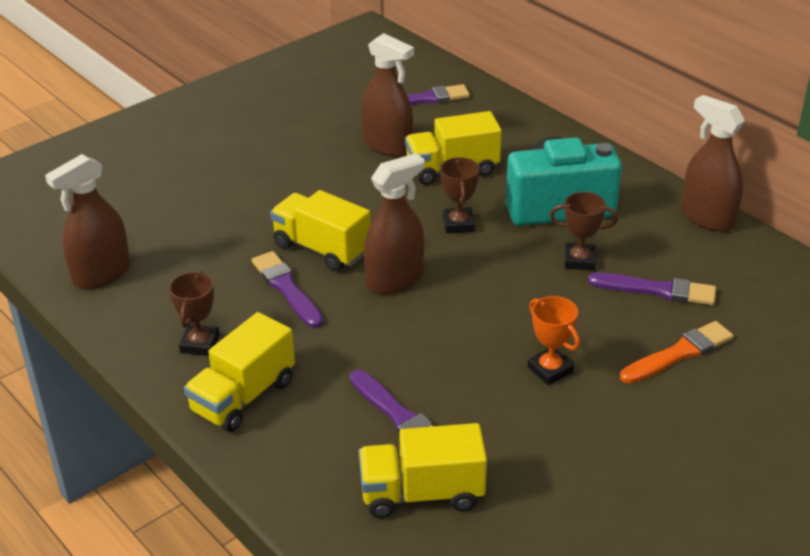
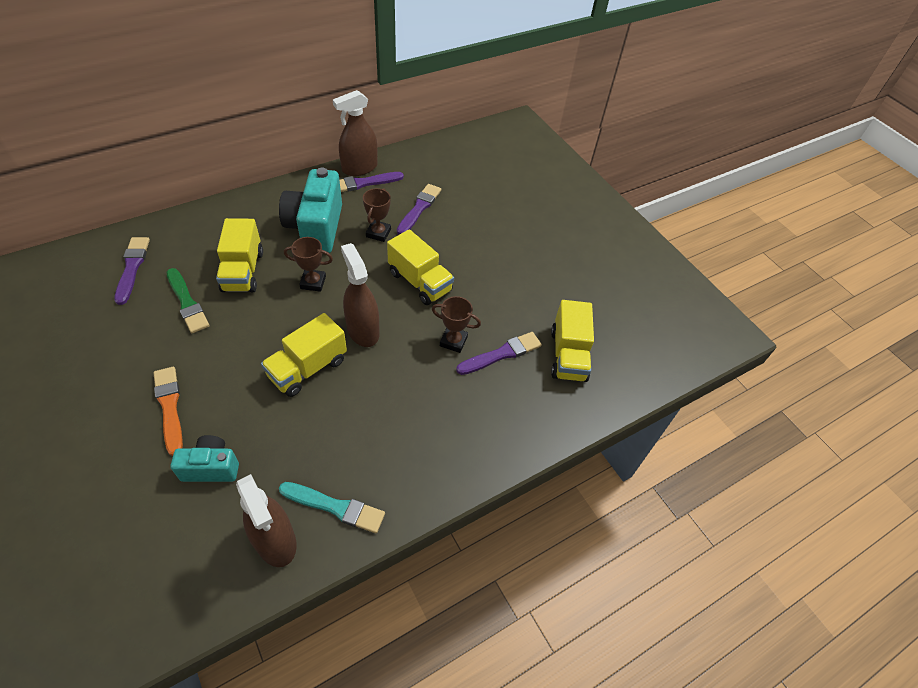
camera: 85 degrees left, 15 degrees up
(142, 307) = (335, 507): none -> turquoise brush
(180, 215) = (211, 467): none -> turquoise camera
(200, 344) = (397, 465): brown trophy -> brown trophy (453, 341)
(243, 396) = (464, 441): yellow truck -> yellow truck (420, 282)
(286, 288) = (348, 398): purple brush -> purple brush (363, 183)
(387, 145) = (187, 303): brown spray bottle -> green brush
(550, 369) = (476, 272): orange trophy -> none
(679, 353) = (476, 216): orange brush -> orange brush (169, 407)

